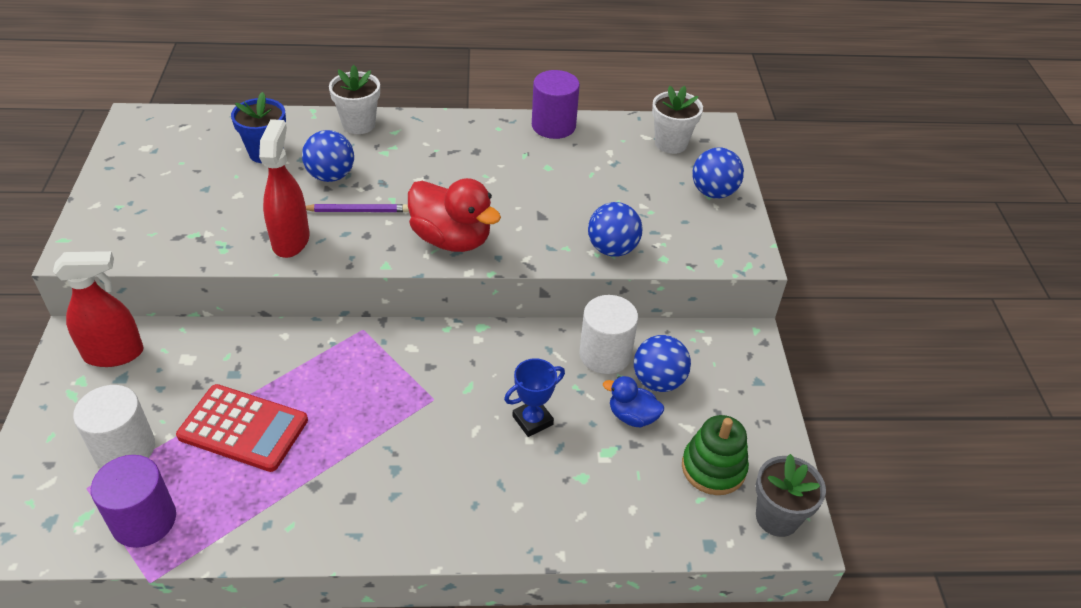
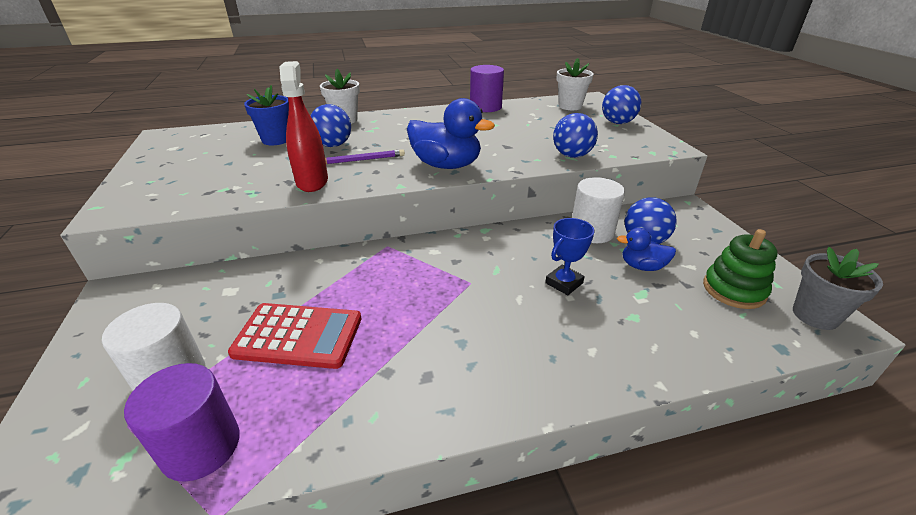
camera: 10 degrees left, 10 degrees down
(114, 354) = (155, 298): red spray bottle -> none
(451, 239) = (446, 165): red duck -> blue duck

